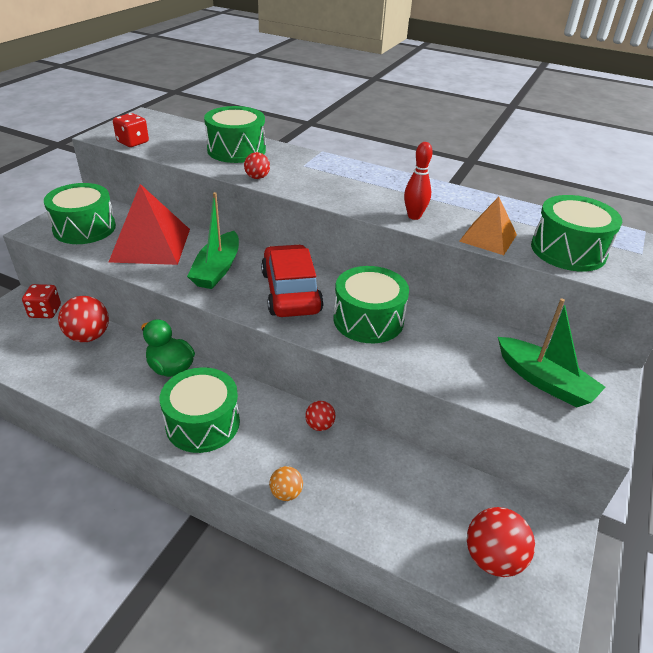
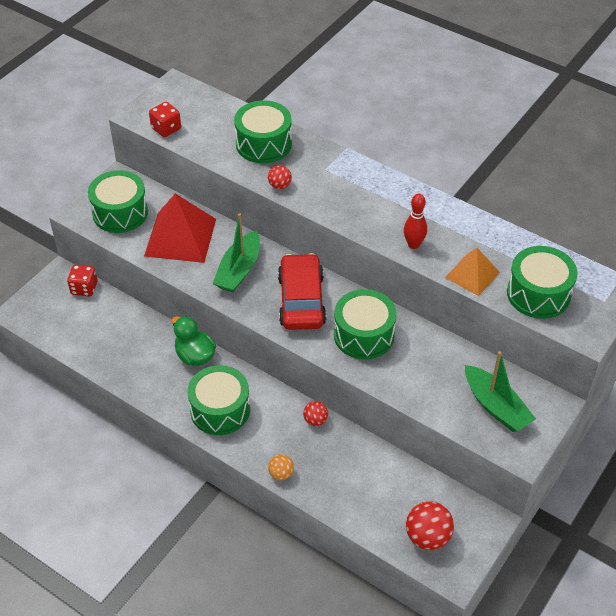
camera: 10 degrees right, 10 degrees up
(89, 336) = (124, 318): red ball -> none

